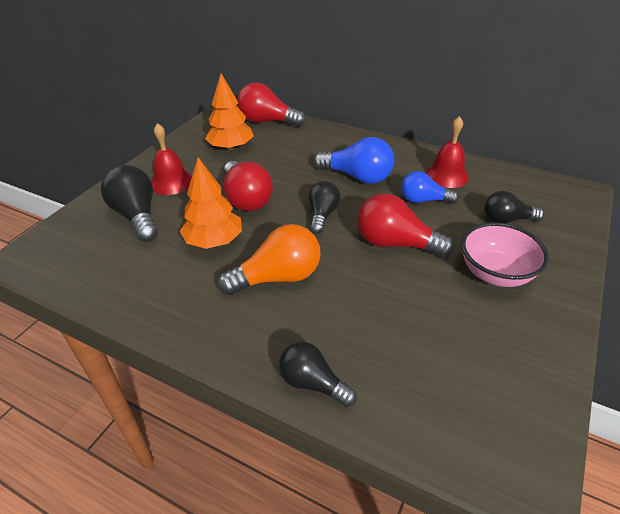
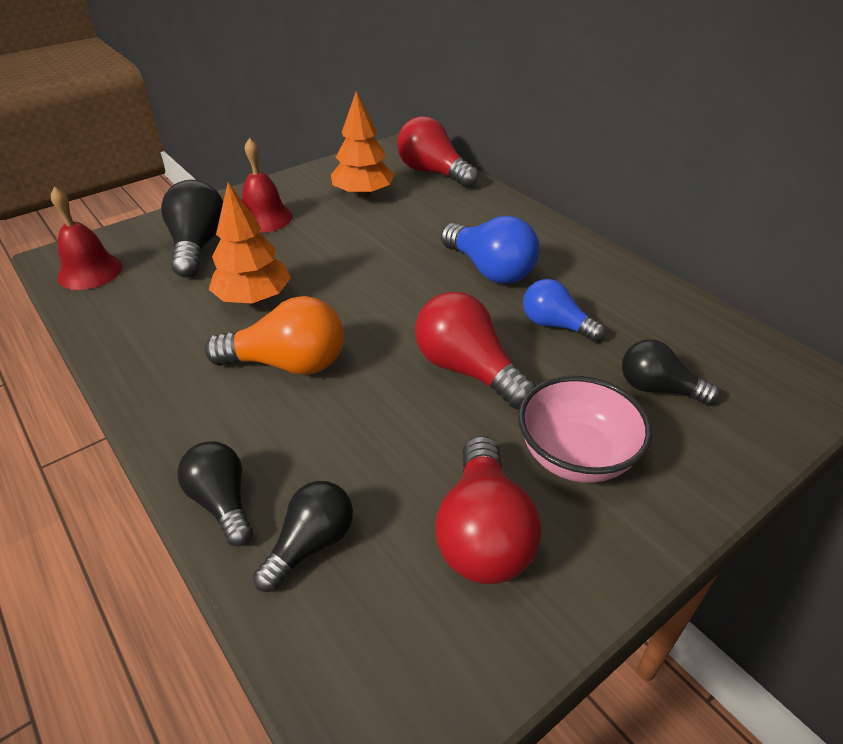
camera: 25 degrees right, 0 degrees up
(246, 199) = (330, 260): red light bulb -> red light bulb (483, 533)
(322, 215) = (404, 305): black light bulb -> black light bulb (311, 544)
(446, 175) = (619, 301): red bell -> red bell (90, 271)

